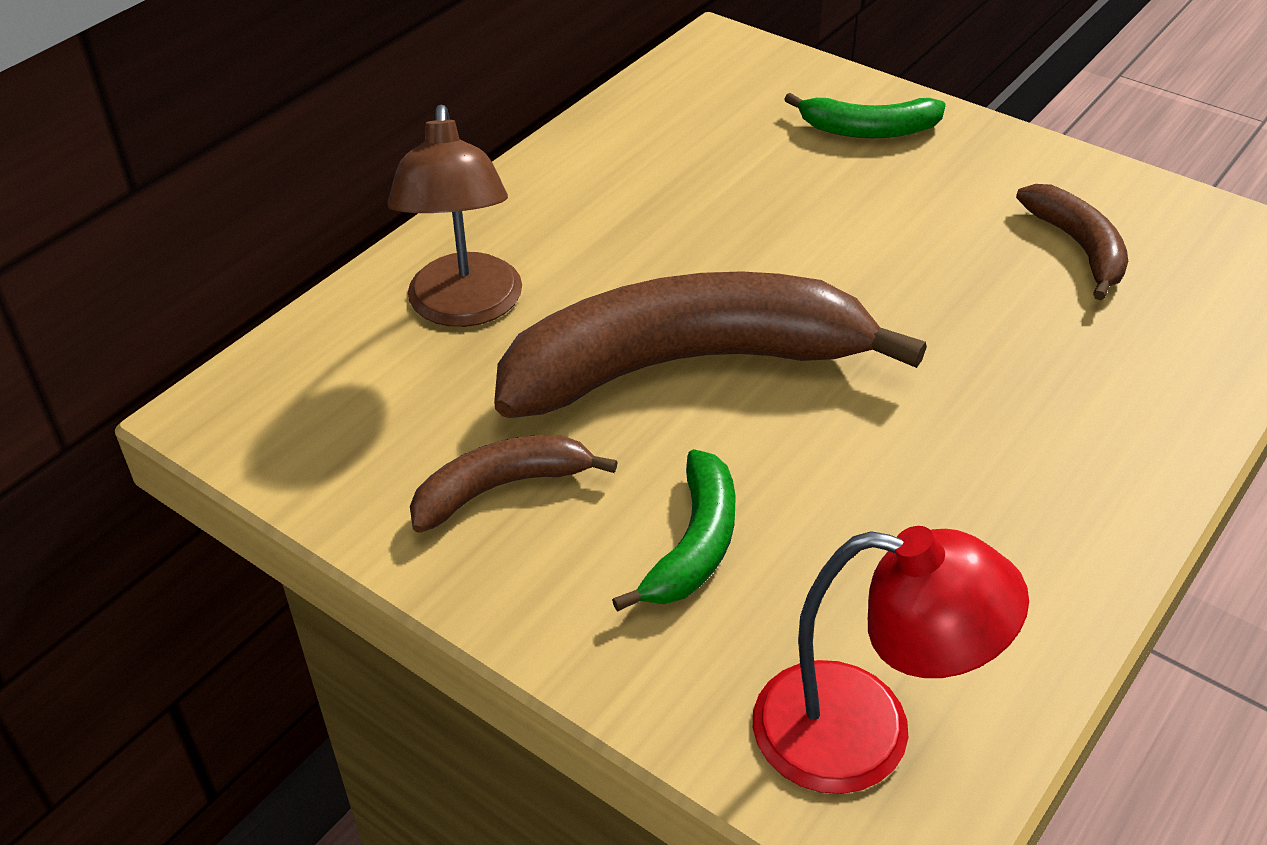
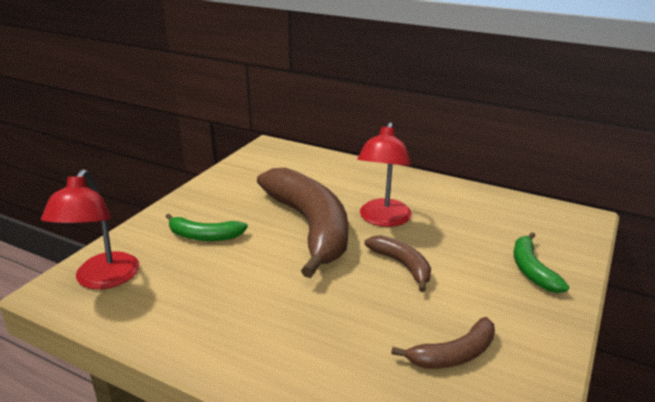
camera: 80 degrees right, 15 degrees down
(465, 308) = (333, 177): brown lamp -> none
(501, 488) = (234, 195): brown banana -> brown banana (402, 265)
(677, 259) = (383, 219): none -> red lamp

